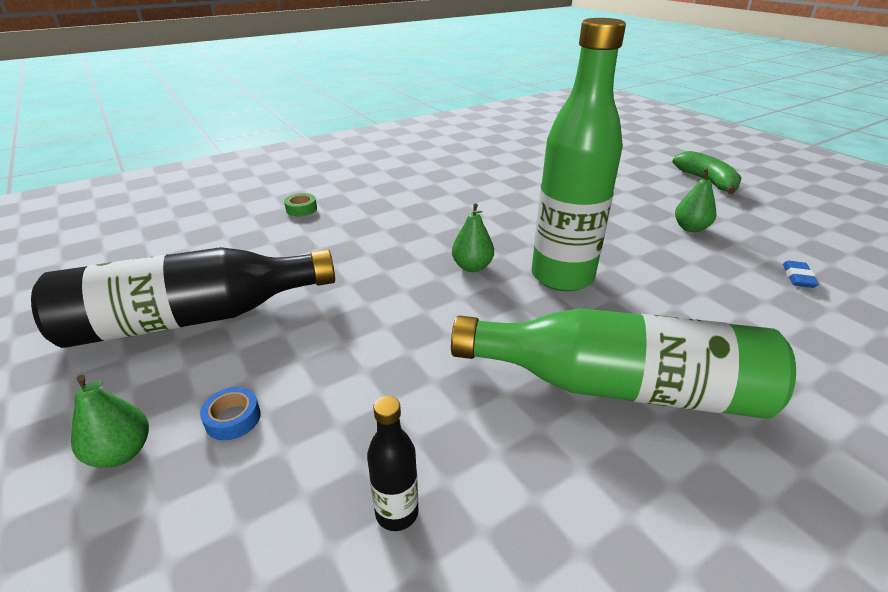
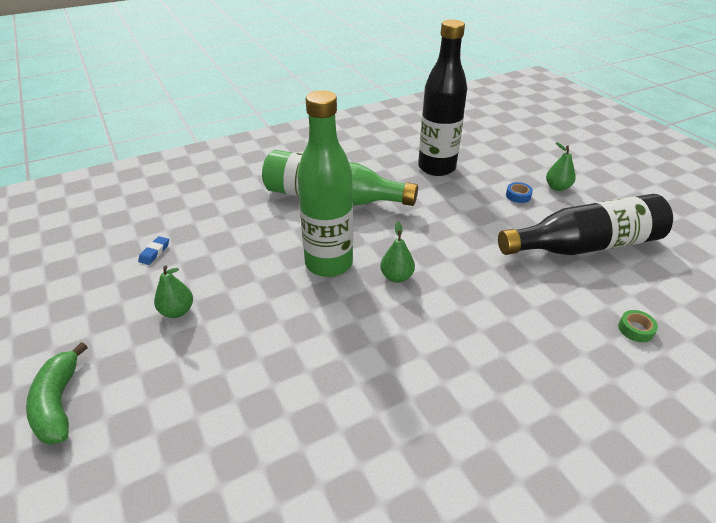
camera: 175 degrees left, 5 degrees up
(301, 209) = (587, 373): green tape -> green tape (635, 329)
(397, 512) = (436, 168): black bottle -> black bottle, size x2.42

